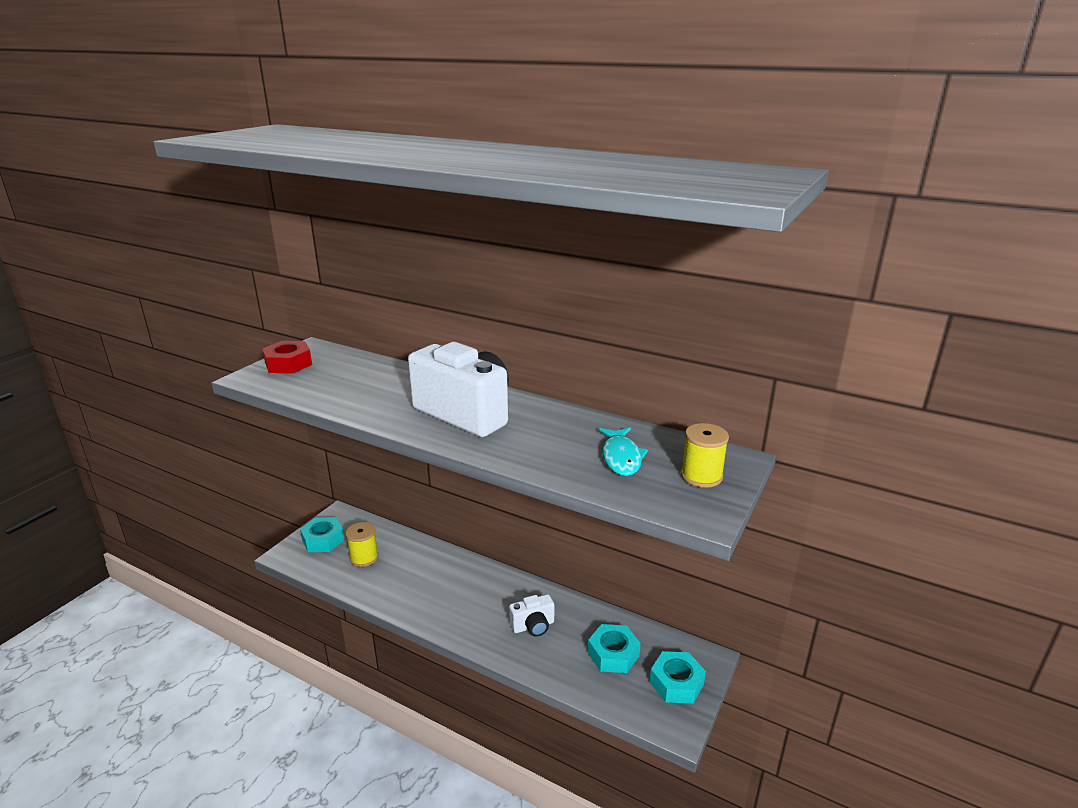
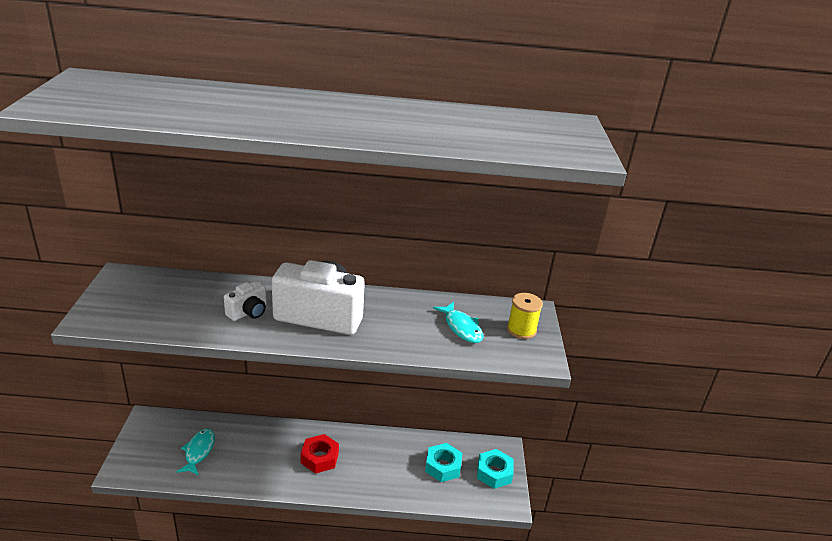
camera: 30 degrees left, 5 degrees up
(288, 364) = (114, 298): red nut -> red nut (319, 458)
(323, 540) = (148, 446): turquoise nut -> none
(364, 557) = (199, 451): yellow spool -> turquoise fish
(533, 626) = (375, 464): white camera -> white camera (248, 312)

